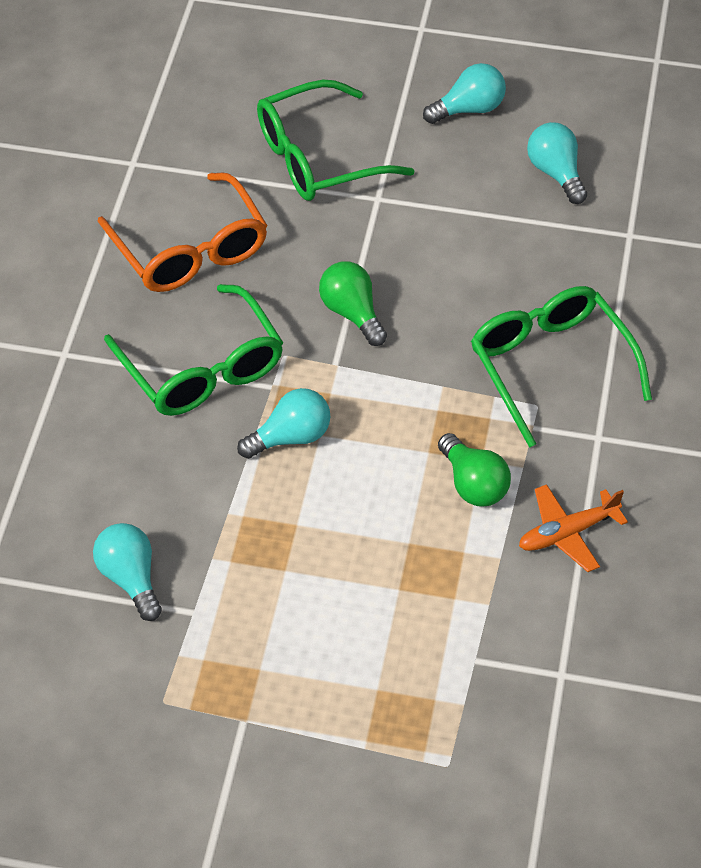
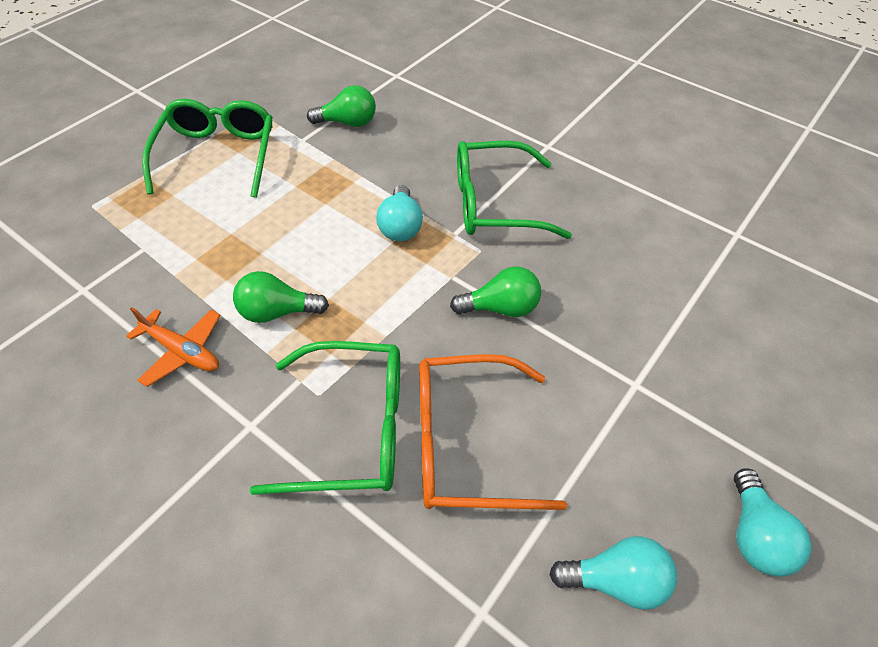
camera: 115 degrees right, 0 degrees up
(130, 579) = (348, 123): turquoise light bulb -> green light bulb
(190, 250) = (621, 235): orange glasses -> orange glasses (466, 443)
(318, 157) = (709, 359): green glasses -> green glasses (218, 156)
(567, 533) = (182, 351): orange plane -> orange plane turned 120 degrees clockwise

